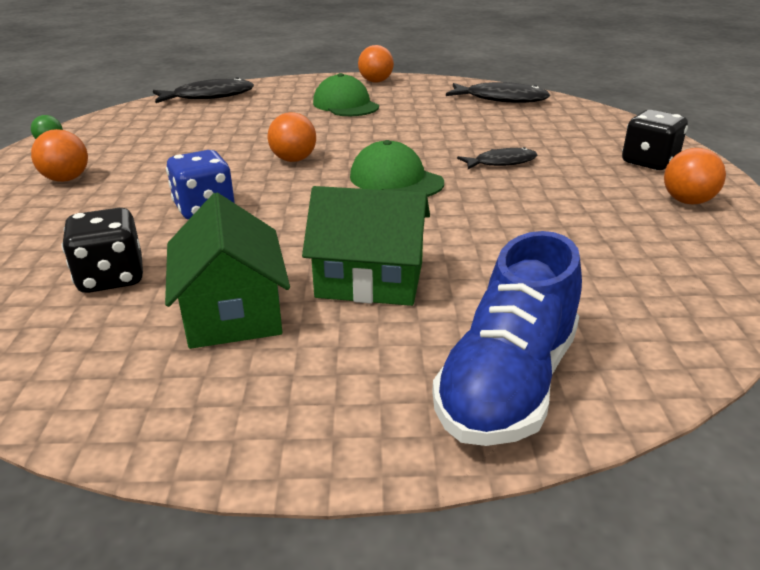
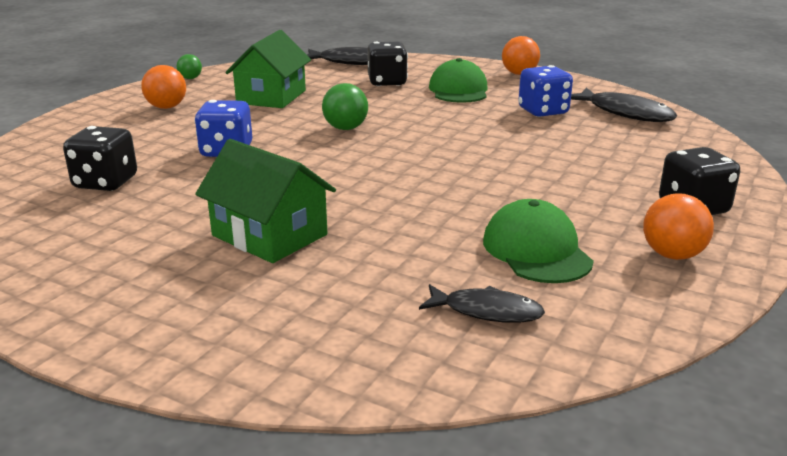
camera: 30 degrees right, 5 degrees down
(232, 311) = (146, 228): green house -> green house (271, 97)
(270, 109) = (387, 82): none -> black dice
(293, 160) = (345, 128): orange ball -> green ball
(396, 180) = (406, 164): green cap -> green cap (536, 250)
(440, 110) = (543, 111): none -> blue dice
(501, 162) = (528, 172): black fish -> black fish (486, 311)
(507, 384) = (257, 341): blue shoe -> none

